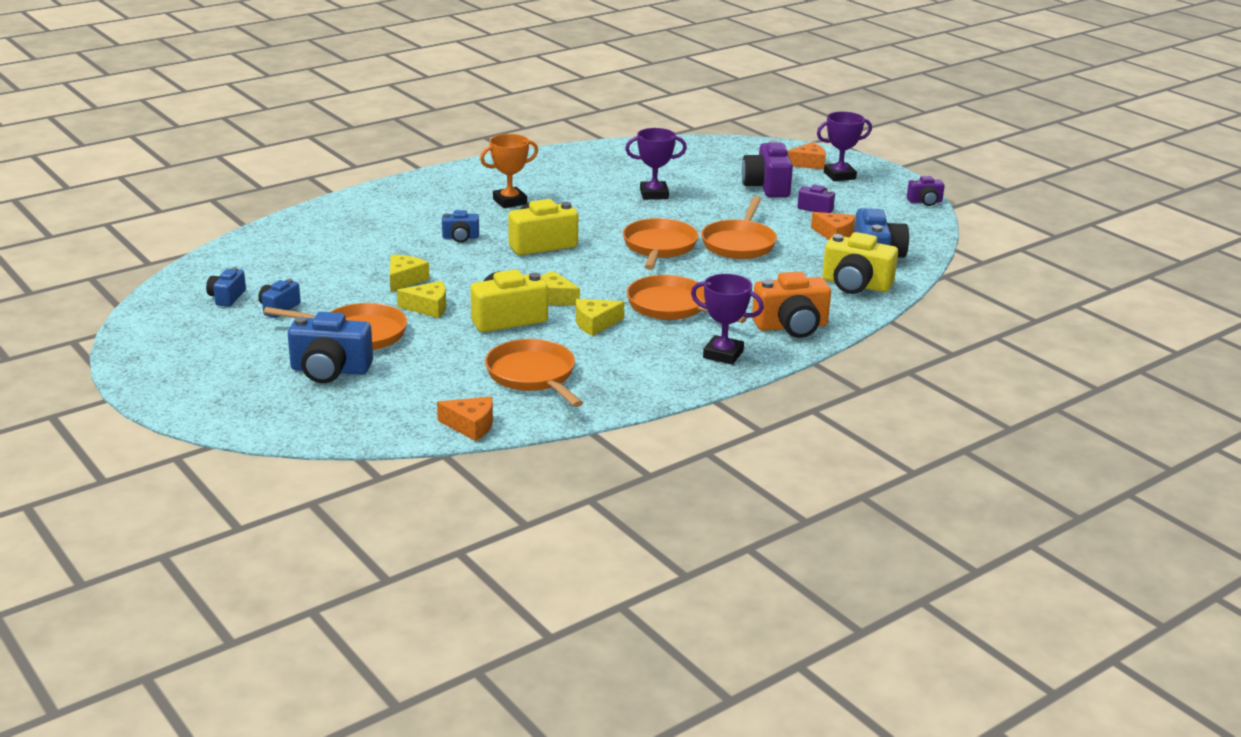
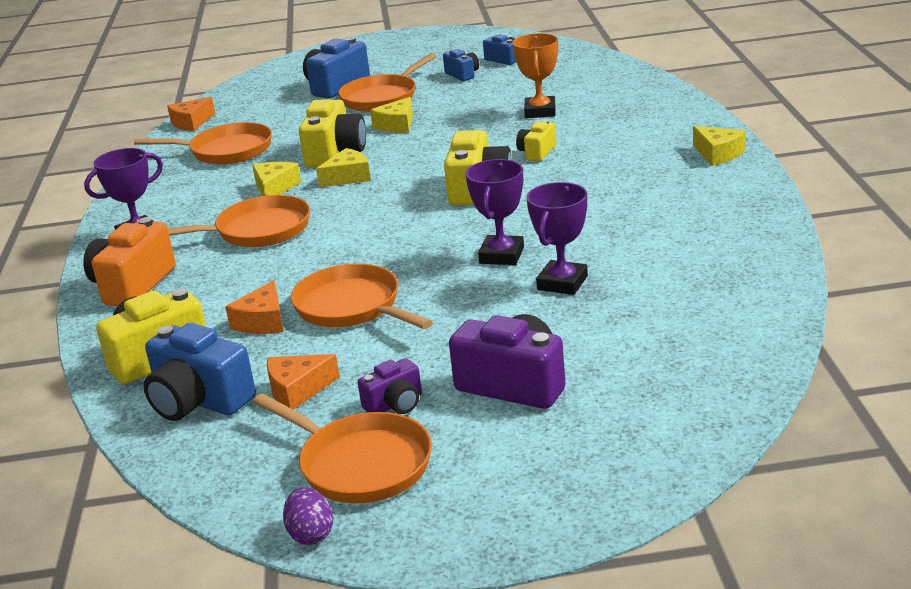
camera: 125 degrees right, 0 degrees up
(405, 280) = (464, 121): yellow cheese -> yellow cheese (718, 154)
(460, 237) = (537, 152): blue camera -> yellow camera
(510, 201) = (617, 188): orange trophy -> orange trophy (540, 112)
(659, 247) = (399, 252): orange pan -> orange pan (359, 464)
(808, 163) = (580, 461): orange cheese -> orange cheese (262, 321)
(839, 176) = (499, 477): purple trophy -> purple trophy (501, 255)
(925, 202) = (311, 534): purple camera -> purple egg

